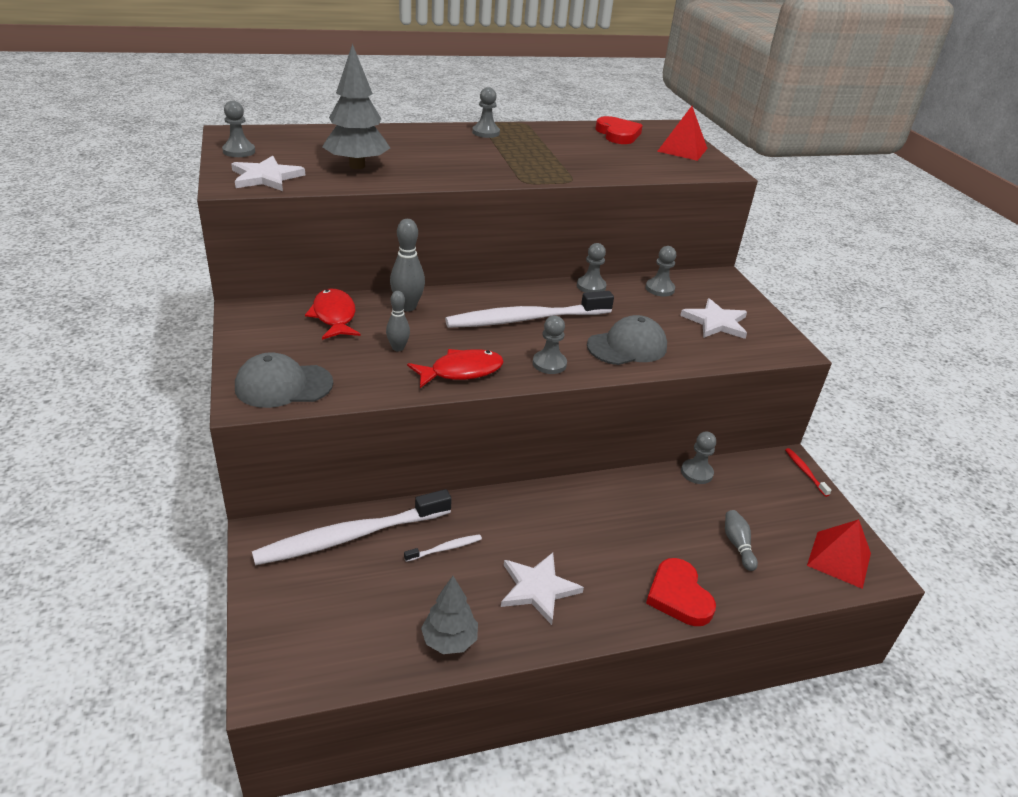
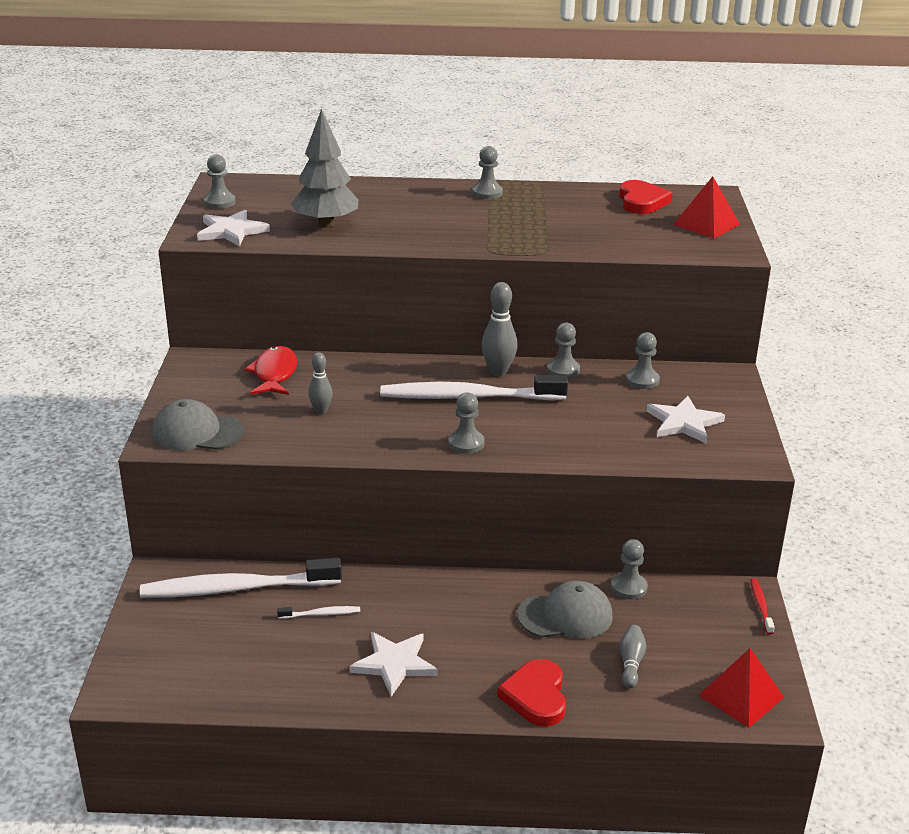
camera: 20 degrees right, 5 degrees down
(407, 307) = (351, 372): grey bowling pin -> grey bowling pin (498, 371)
(449, 640) = (287, 690): grey tree -> none
(461, 371) = (371, 440): red fish -> none
(627, 346) = (562, 436): grey cap -> grey cap (565, 615)

